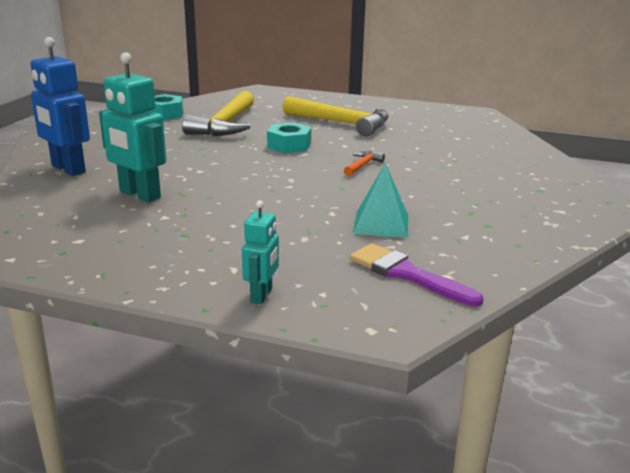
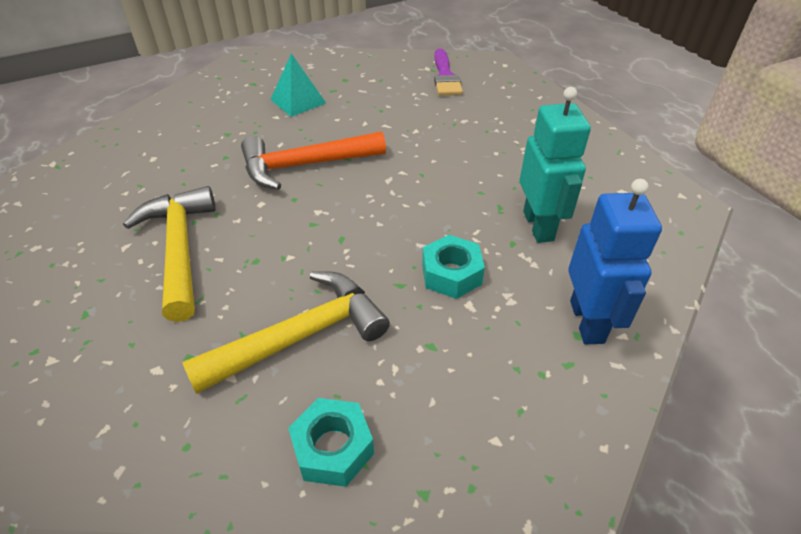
camera: 135 degrees left, 20 degrees up
(262, 295) = (535, 98): turquoise robot -> none
(289, 145) = (308, 234): turquoise nut -> turquoise nut (451, 274)
(362, 165) = (304, 165): orange hammer -> orange hammer, size x2.27
(381, 224) = (401, 108): turquoise pyramid -> turquoise pyramid (298, 101)

